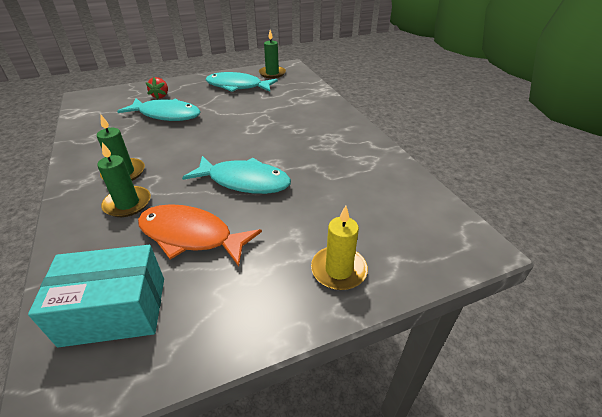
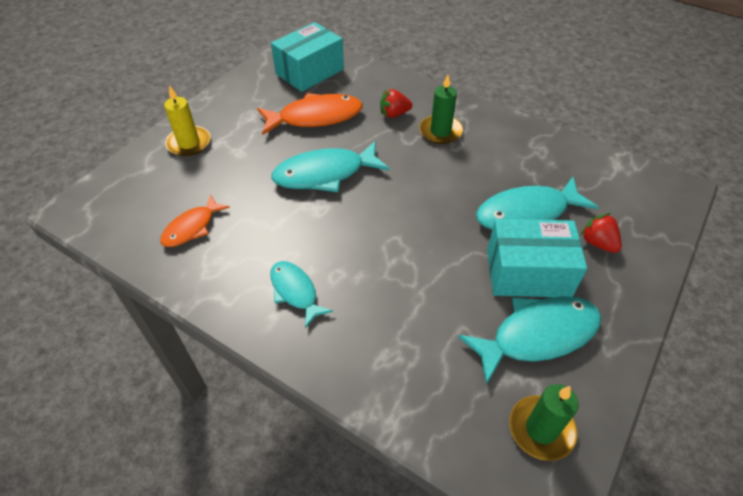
camera: 145 degrees right, 10 degrees up
(127, 203) = (394, 114): green candle -> red strawberry
(208, 99) = (528, 272): none -> turquoise box
(327, 132) = (295, 291): none -> turquoise fish
(372, 187) = (192, 227): none -> orange fish

